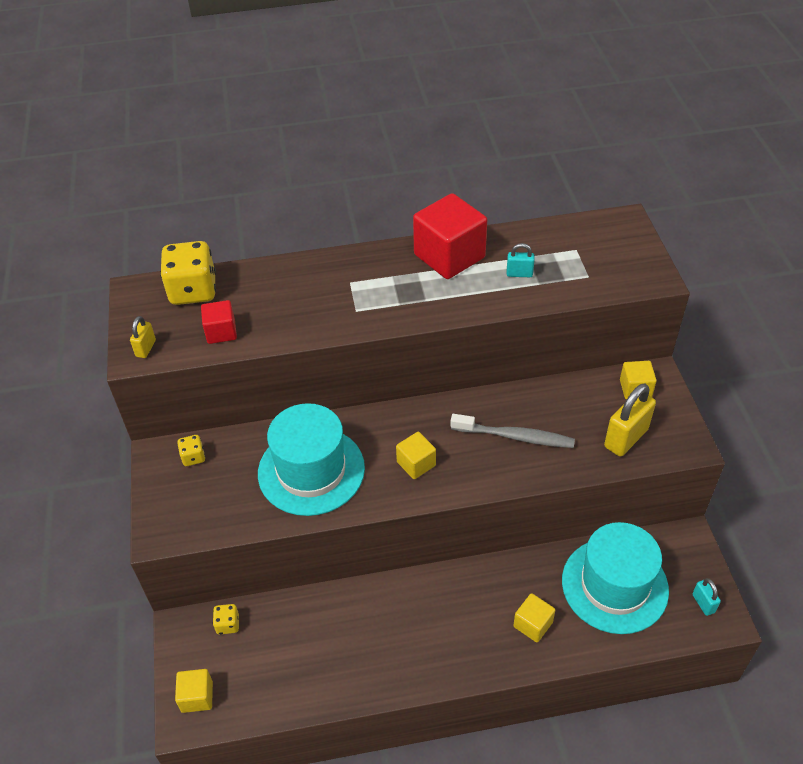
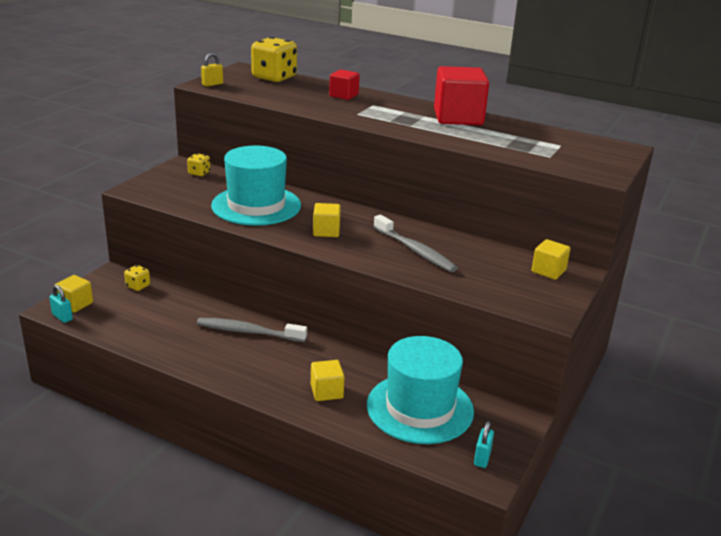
camera: 35 degrees right, 20 degrees down
(221, 332) = (263, 93): red cube -> red cube (344, 95)
(396, 604) = (248, 332): none -> grey toothbrush
(519, 274) = (497, 138): turquoise padlock -> turquoise padlock (62, 317)
(626, 438) = (502, 287): yellow padlock -> none

